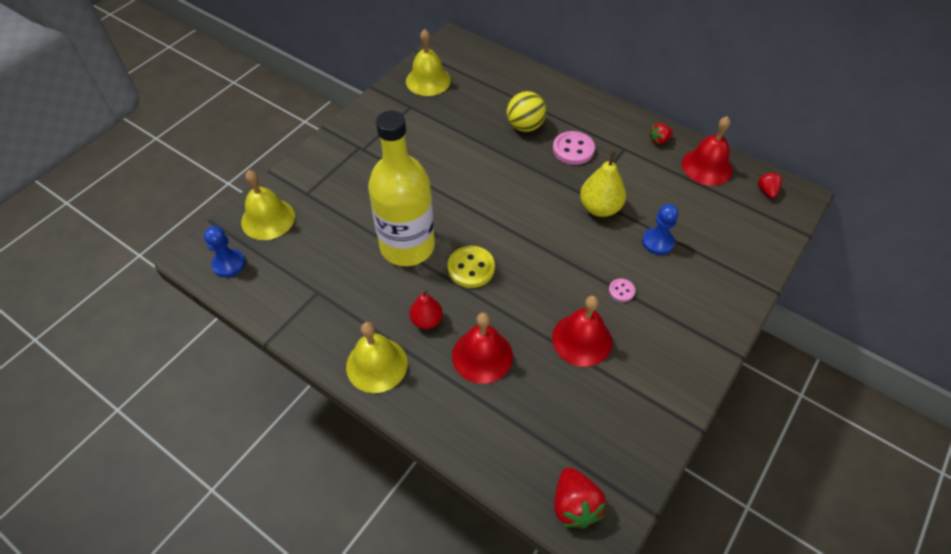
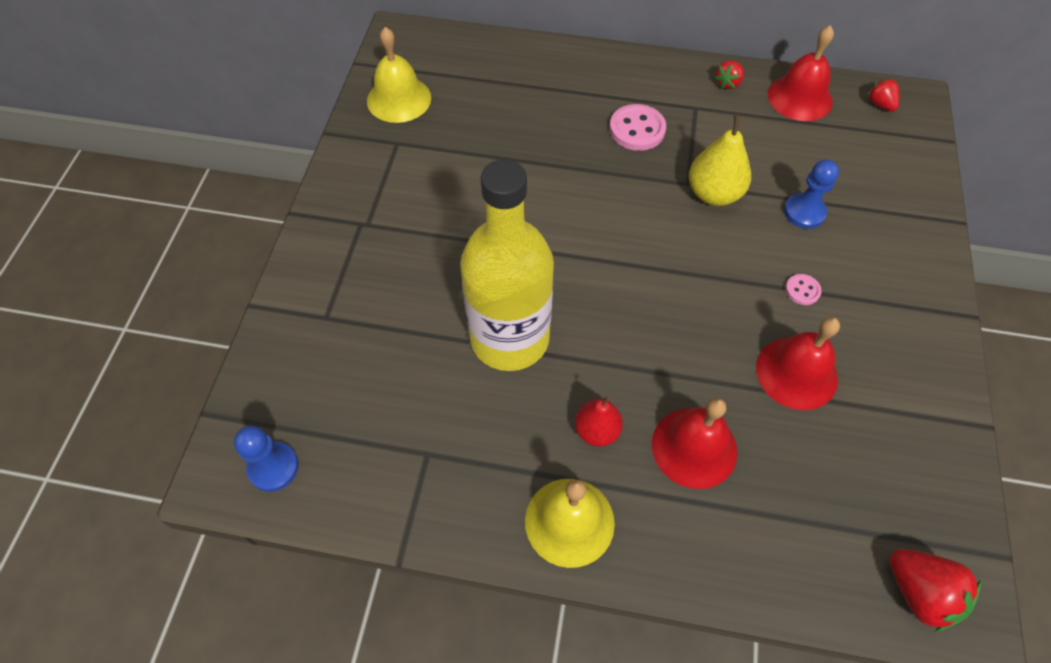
camera: 25 degrees left, 5 degrees up
(268, 219) = (291, 376): yellow bell -> none
(471, 268) = (609, 335): yellow button -> none
(525, 126) = (560, 119): yellow ball -> none

